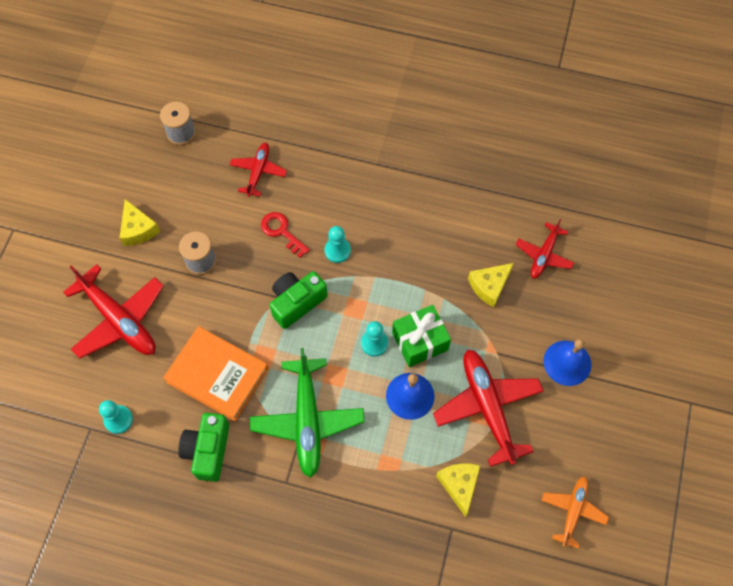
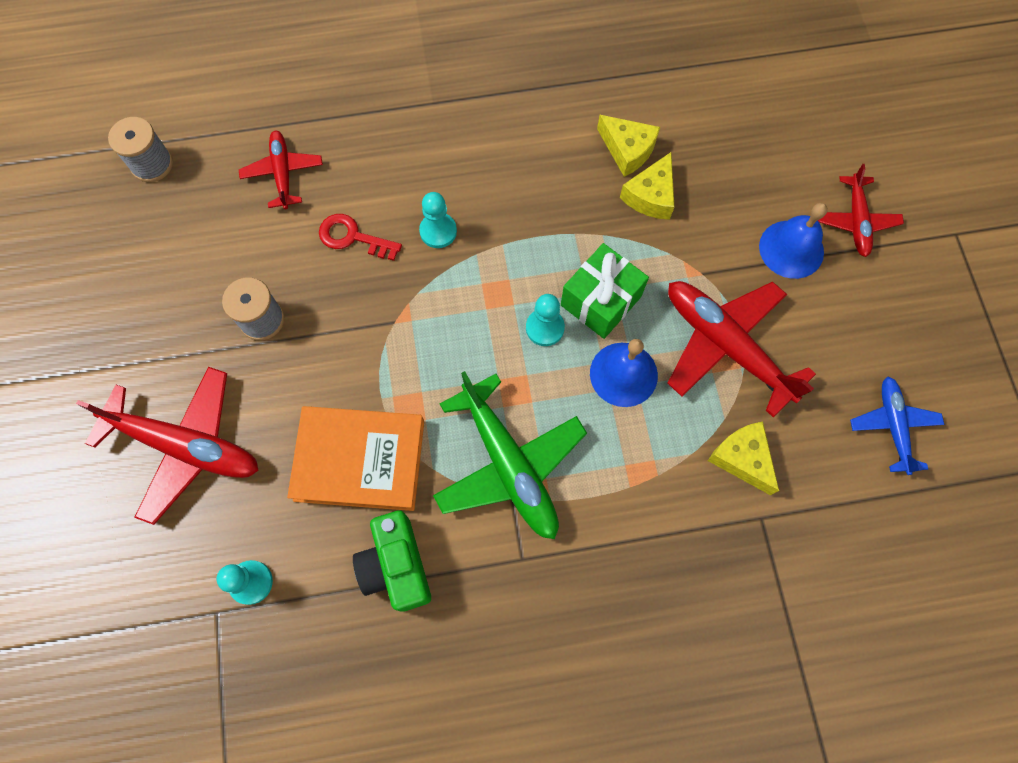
camera: 25 degrees left, 5 degrees up
(138, 229) = (153, 314): yellow cheese -> yellow cheese (627, 150)
(296, 302) = (418, 319): green camera -> none
(544, 255) = (696, 131): red plane -> red plane (856, 221)
(573, 511) = (893, 426): orange plane -> blue plane

